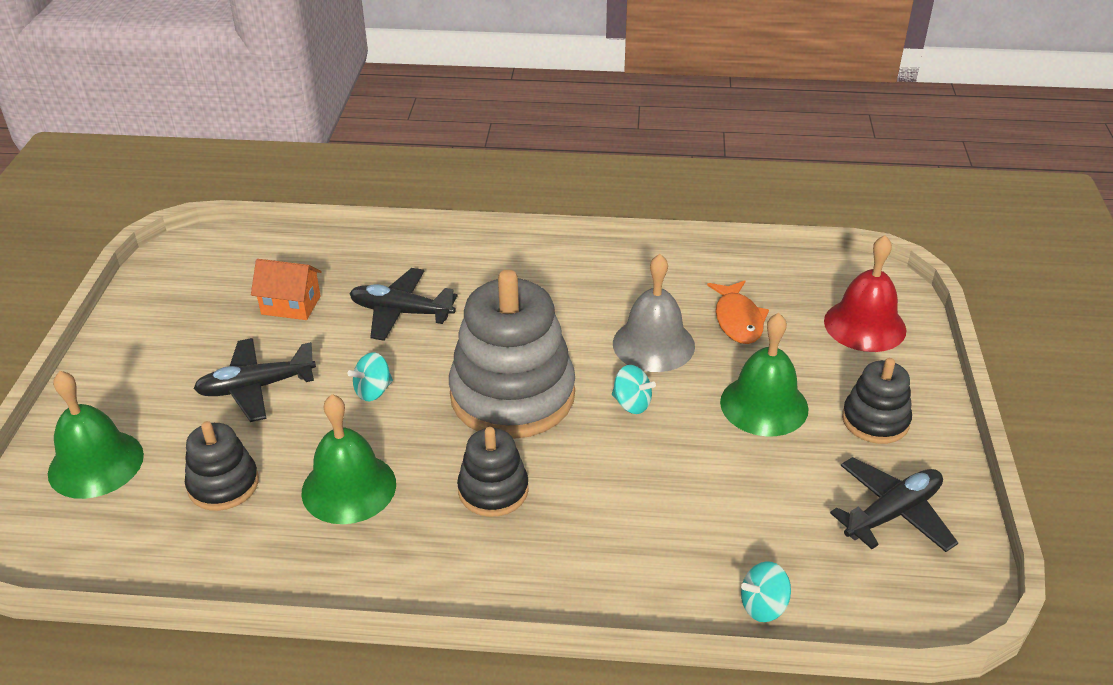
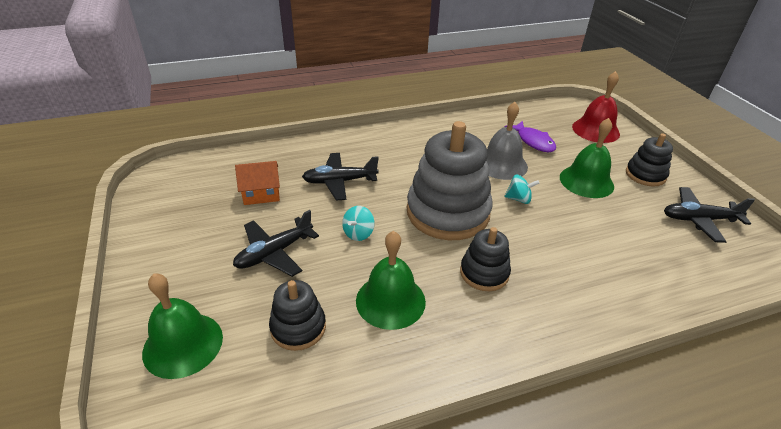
camera: 25 degrees left, 0 degrees up
(738, 320) = (533, 141): orange fish -> purple fish
(763, 606) = (690, 292): turquoise spinning top -> none
(892, 513) = (699, 220): black plane -> black plane turned 120 degrees counterclockwise

